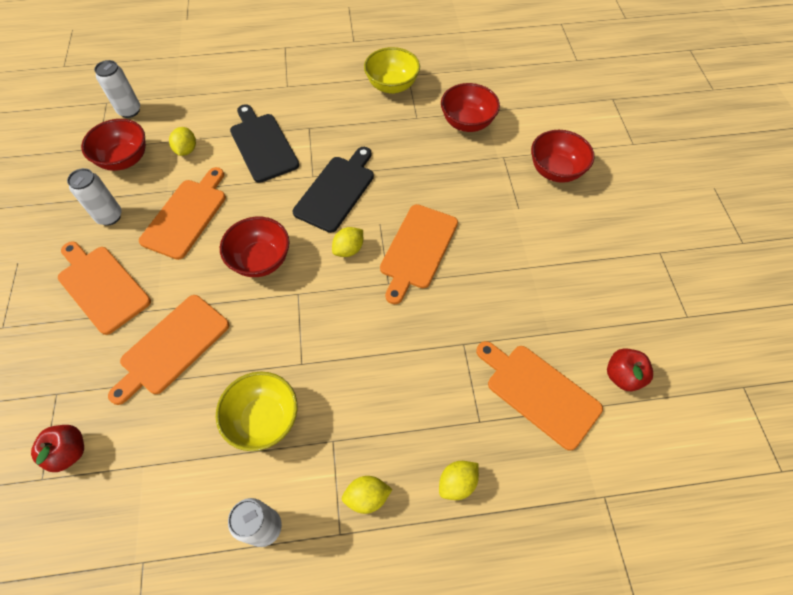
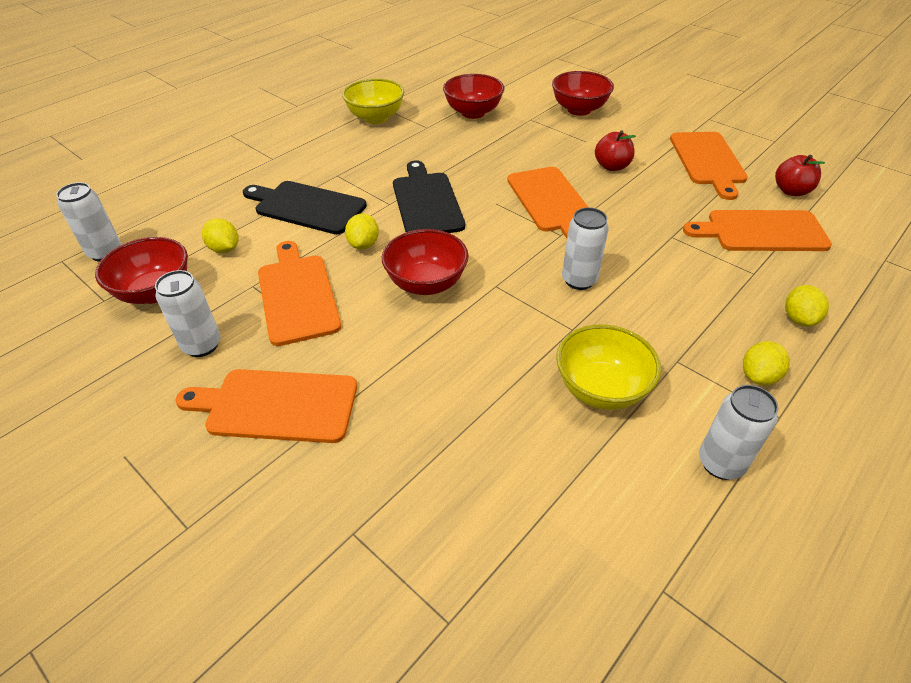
camera: 40 degrees left, 15 degrees down
(69, 452) = (446, 570): red apple -> red apple (612, 166)
(172, 347) = (431, 400): orange cutting board -> orange cutting board (707, 161)
(349, 249) = (495, 232): yellow lemon -> yellow lemon (363, 244)
(352, 330) = (579, 280): none -> white can

